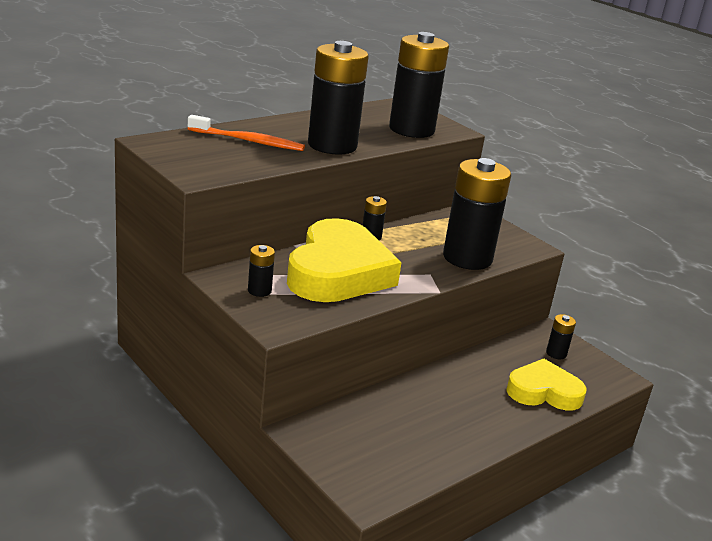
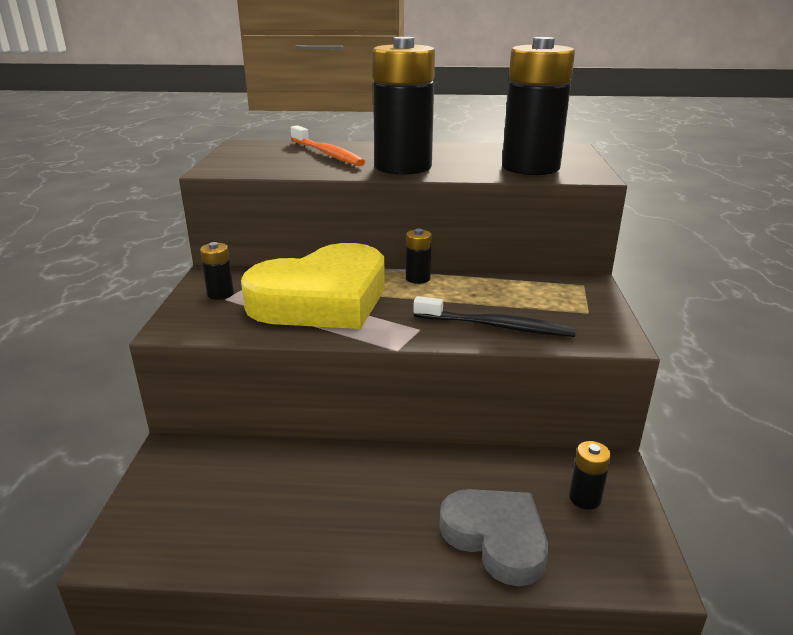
camera: 45 degrees right, 0 degrees up
(467, 258) = (496, 326): black battery -> black toothbrush
(543, 392) = (496, 538): yellow heart -> grey heart

